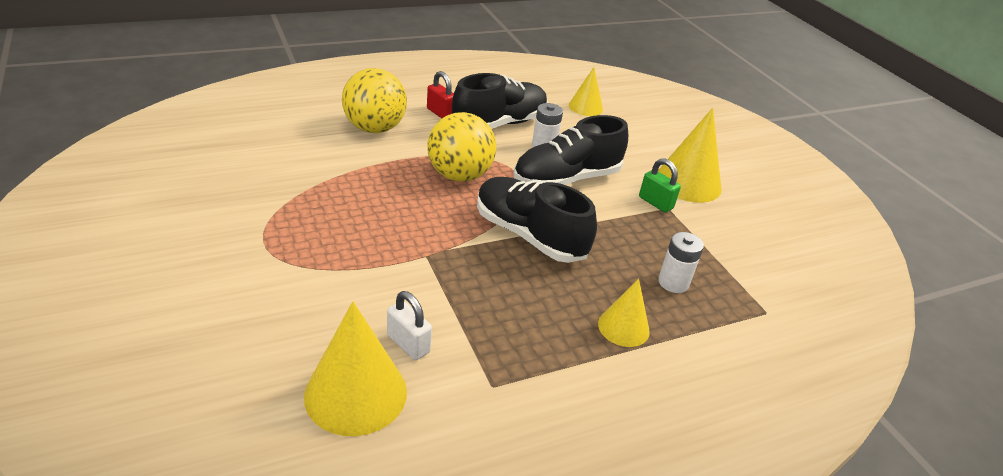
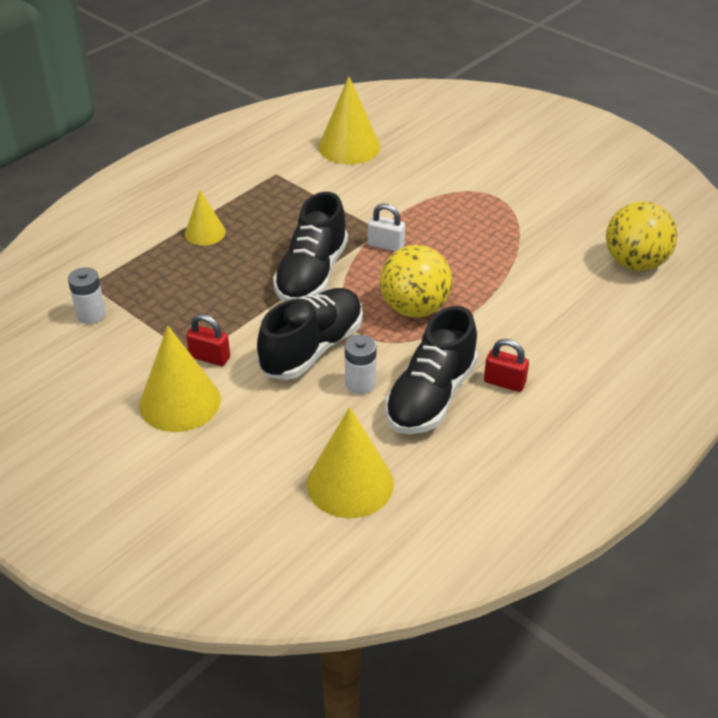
camera: 160 degrees right, 5 degrees up
(374, 128) = (542, 329): yellow ball -> yellow ball (635, 263)
(408, 344) = (341, 176): white padlock -> white padlock (386, 245)
(529, 235) = (312, 274): black shoe -> black shoe turned 90 degrees clockwise
(585, 107) = (350, 483): yellow cone -> yellow cone, size x1.68
(655, 203) = (210, 357): green padlock -> red padlock
(673, 282) = (174, 280): white battery -> white battery (91, 314)

